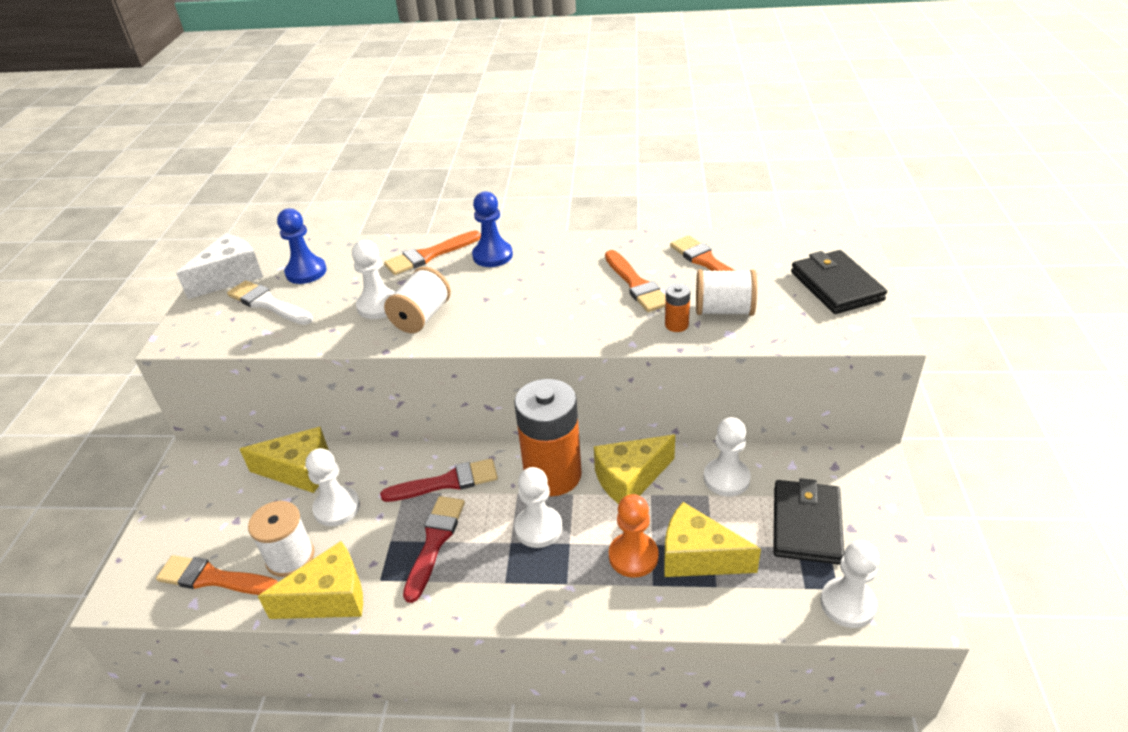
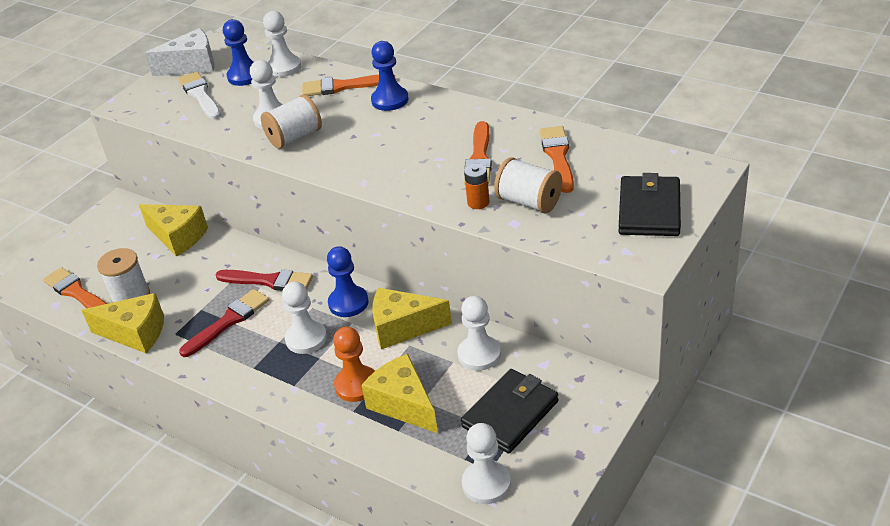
camera: 30 degrees right, 0 degrees up
(337, 508) = (183, 273): white pawn -> white pawn (284, 67)
(553, 475) = (348, 303): orange battery -> blue pawn

